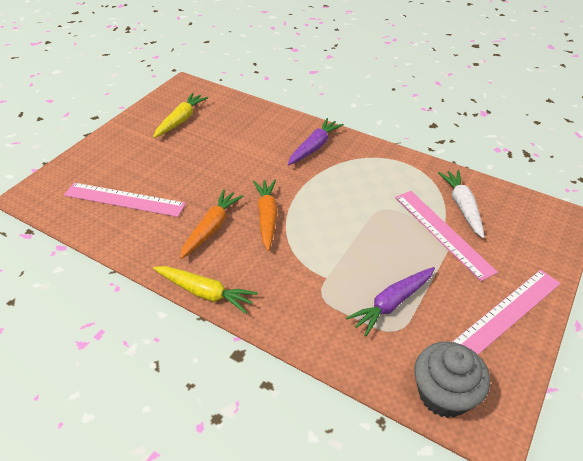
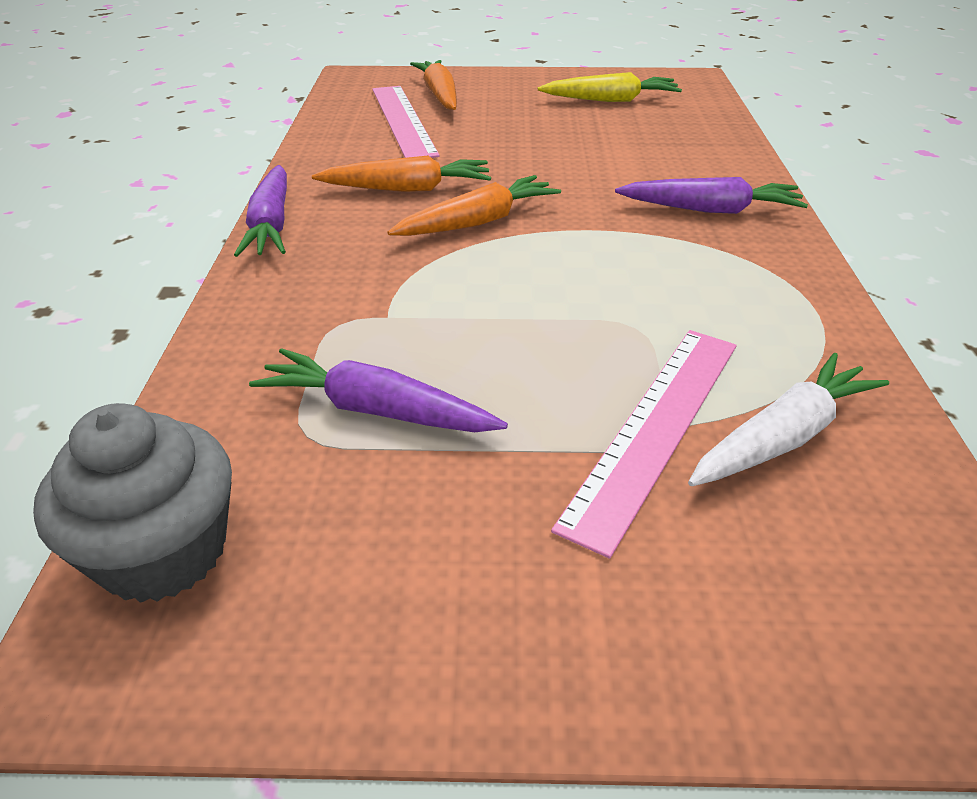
camera: 60 degrees right, 5 degrees down
(104, 173) = (439, 95): none -> orange carrot
(205, 292) = (271, 224): yellow carrot -> purple carrot
(507, 313) = (478, 612): pink ruler -> none

